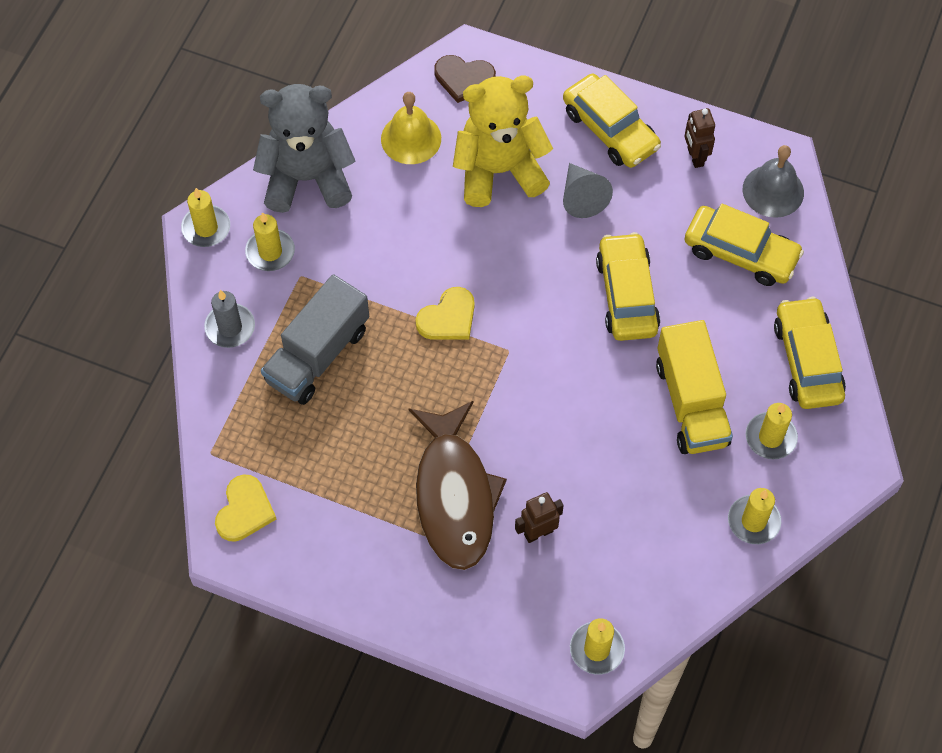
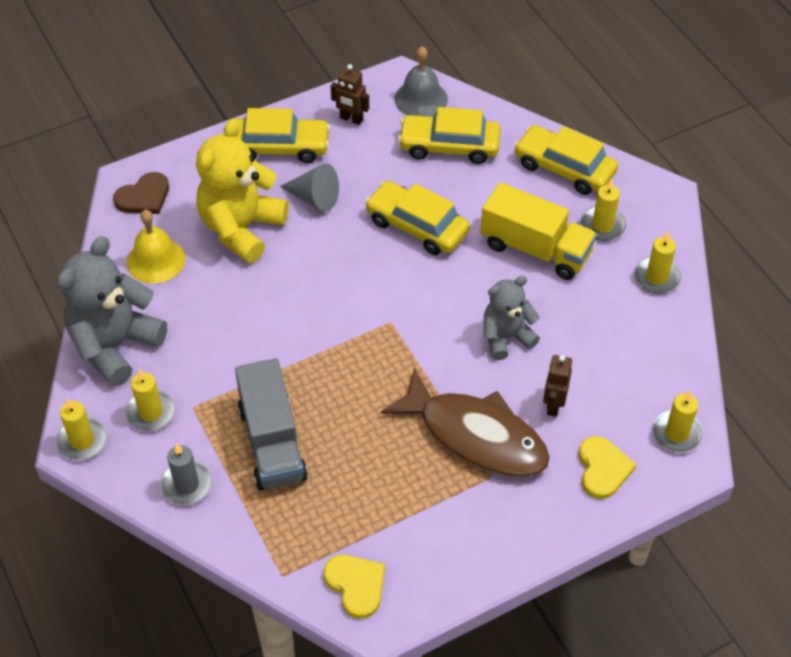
camera: 50 degrees left, 10 degrees down
(448, 318) = (327, 339): yellow heart -> yellow heart (603, 469)
(574, 447) = (506, 337): none -> grey teddy bear
(740, 253) = (449, 146): yellow car -> yellow car turned 150 degrees counterclockwise

